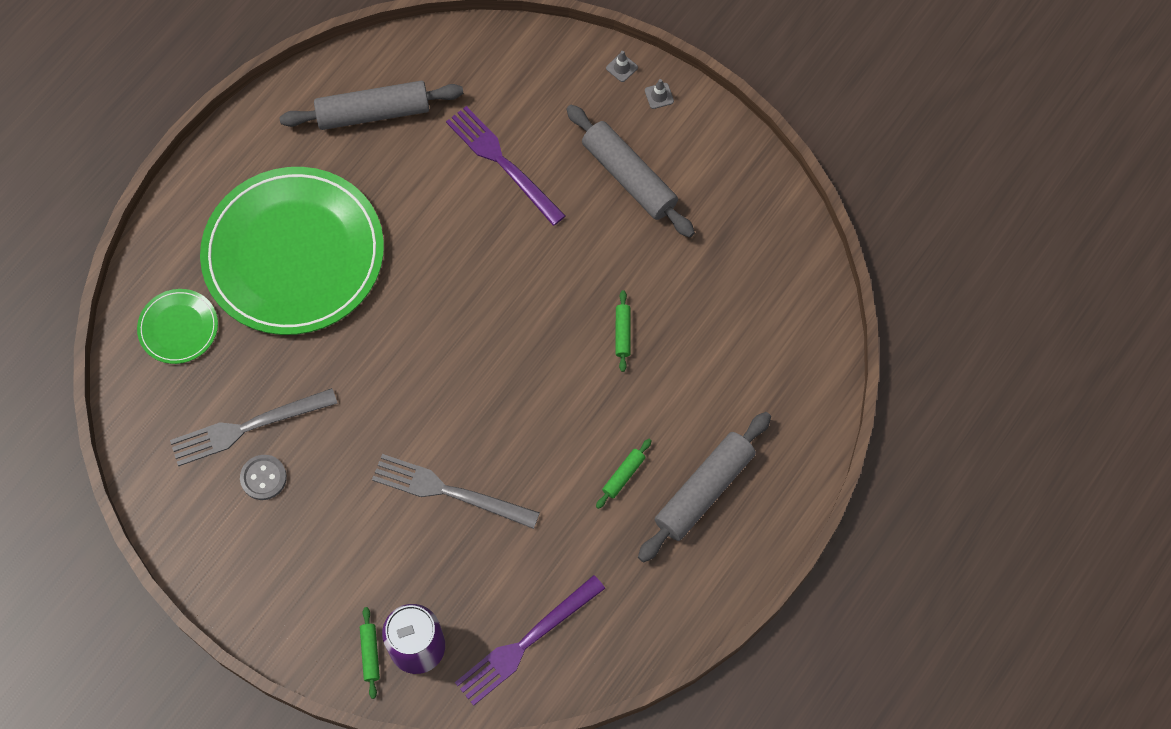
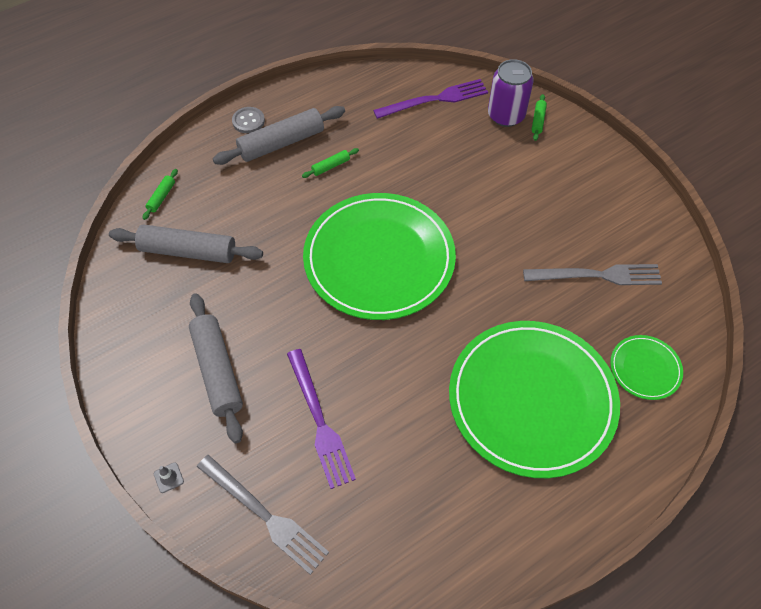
camera: 160 degrees left, 10 degrees down
(263, 478) = (591, 238): grey button -> grey button (248, 121)
(373, 113) = (422, 514): grey rolling pin -> grey rolling pin (188, 251)
(449, 491) = (456, 191): grey fork -> grey fork (264, 515)
(511, 363) = (379, 259): none -> green plate
(622, 333) = (286, 253): green rolling pin -> green rolling pin (161, 197)
(659, 96) = (151, 437): grey traffic cone -> none

